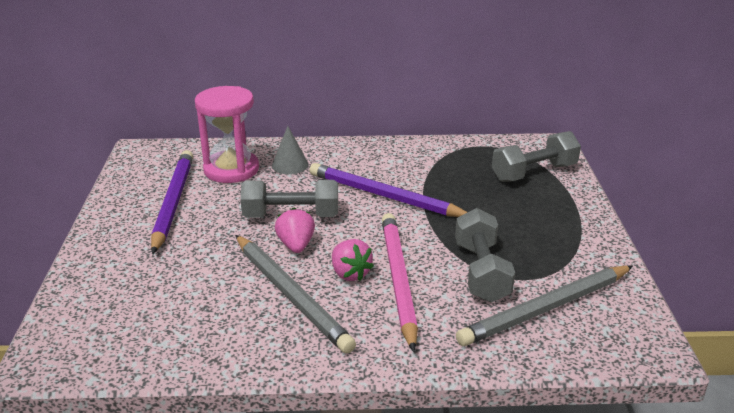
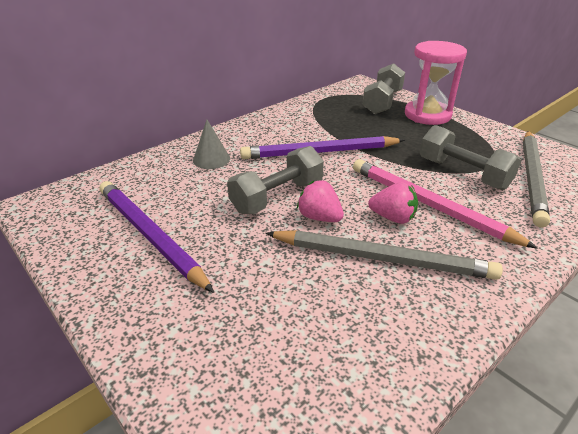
camera: 40 degrees left, 5 degrees up
(231, 169) = (164, 183): pink hourglass -> pink hourglass (427, 115)

